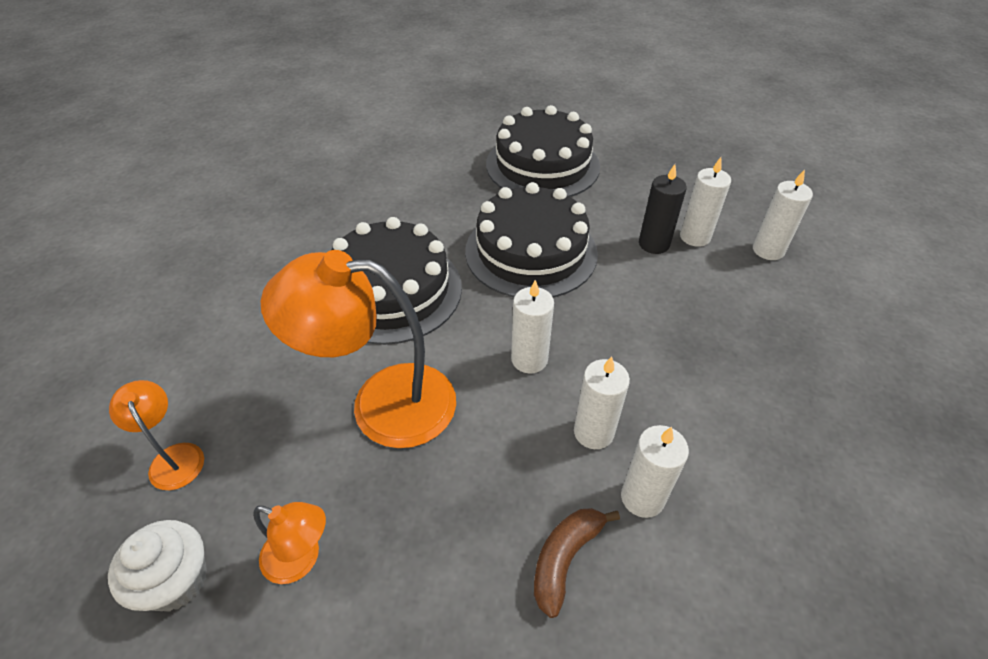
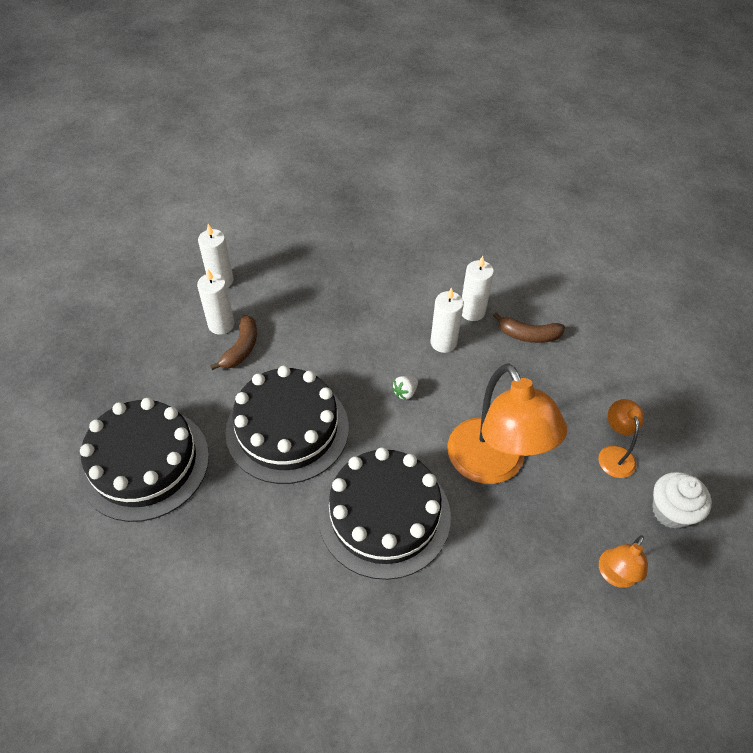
camera: 115 degrees left, 5 degrees up
(529, 359) = (405, 392): white candle -> white strawberry
(654, 244) = (241, 348): black candle -> brown banana

